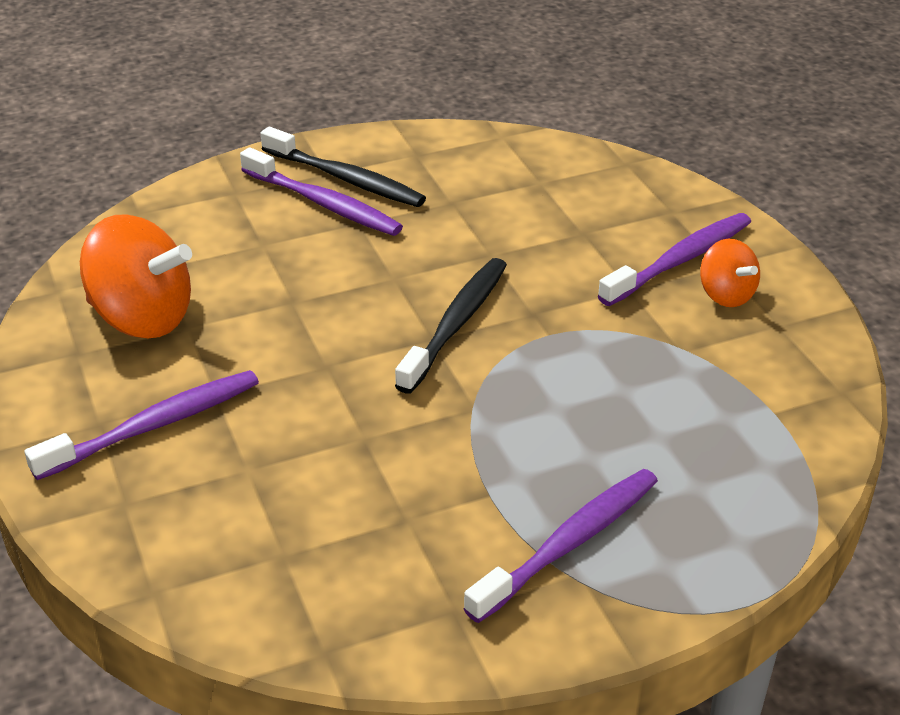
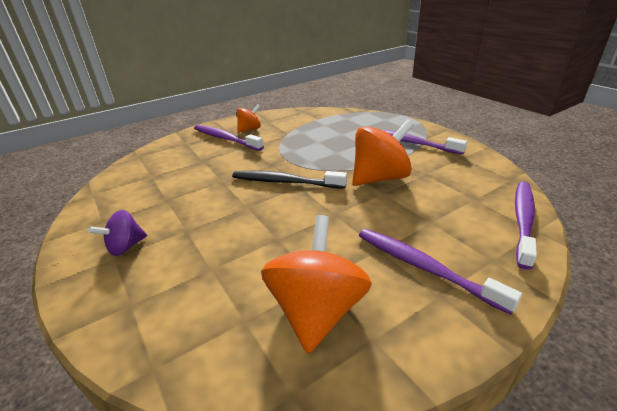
camera: 100 degrees left, 5 degrees down
(323, 203) = (158, 250): purple toothbrush -> purple toothbrush (523, 221)
(345, 179) = (125, 247): black toothbrush -> purple spinning top
(418, 446) = (380, 178): none -> orange spinning top

